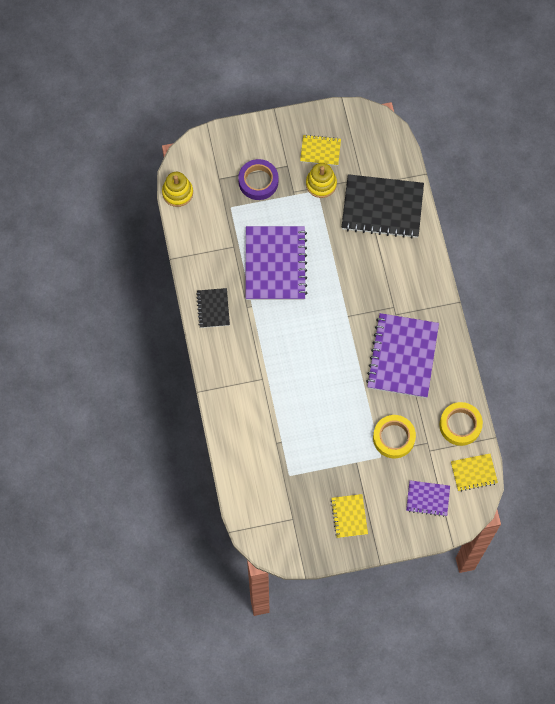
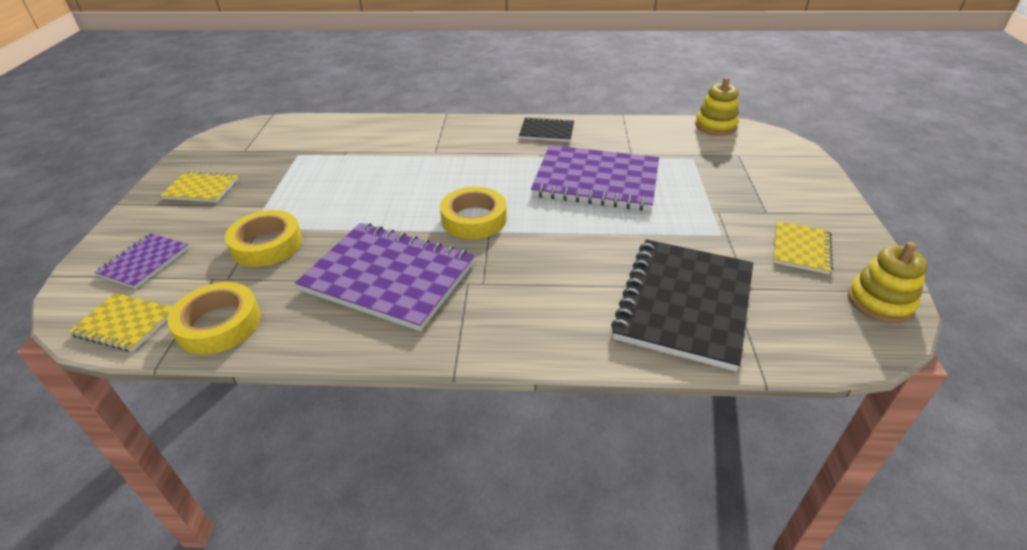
camera: 105 degrees right, 30 degrees down
(258, 181) = (735, 184): purple tape -> none
(321, 184) = (734, 240): yellow stacking toy -> yellow stacking toy (880, 302)
(337, 328) = (474, 219): none -> yellow tape
(473, 473) = (125, 324): yellow notebook -> yellow notebook turned 75 degrees counterclockwise

